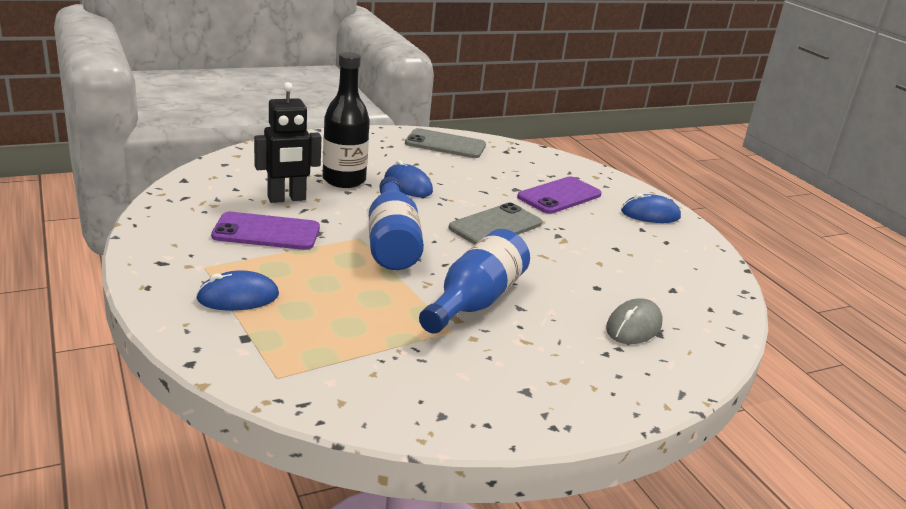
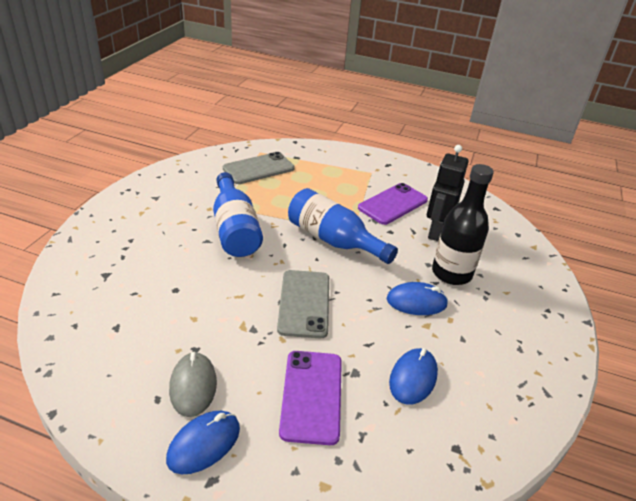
camera: 135 degrees right, 10 degrees up
(238, 297) = (331, 168): blue mouse -> blue mouse (413, 378)
(445, 144) = (505, 399): grey phone -> grey phone (258, 168)
(633, 326) = (126, 269): grey mouse -> grey mouse (193, 386)

